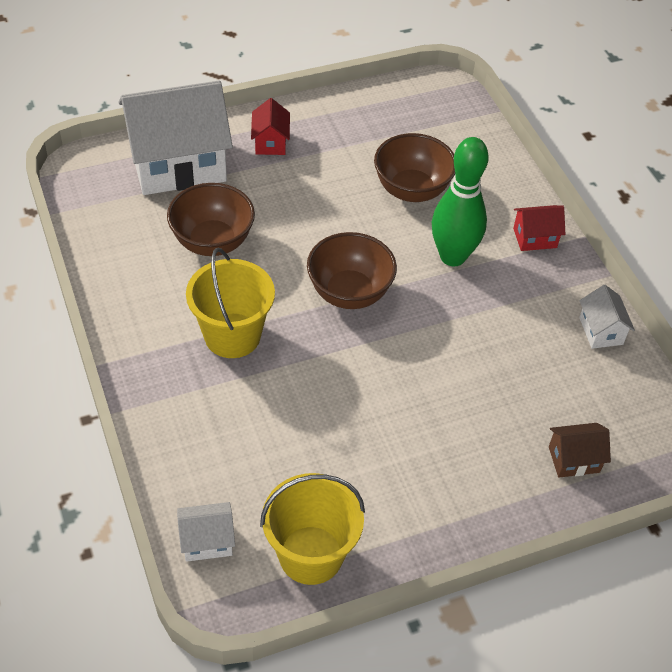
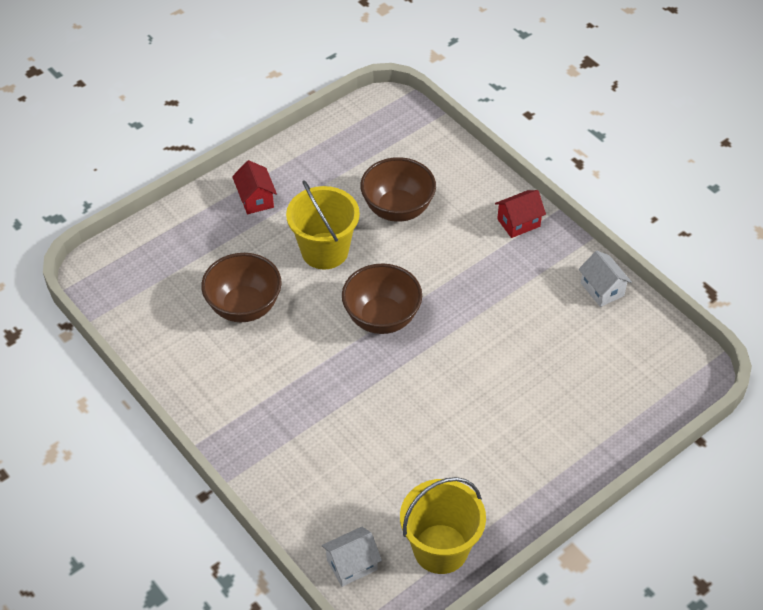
camera: 15 degrees left, 0 degrees up
(178, 164) = (182, 243): white house -> none
(232, 335) = (298, 385): yellow bucket -> yellow bucket (324, 251)
(452, 256) = (456, 259): green bowling pin -> none
(574, 459) = (619, 405): brown house -> none

